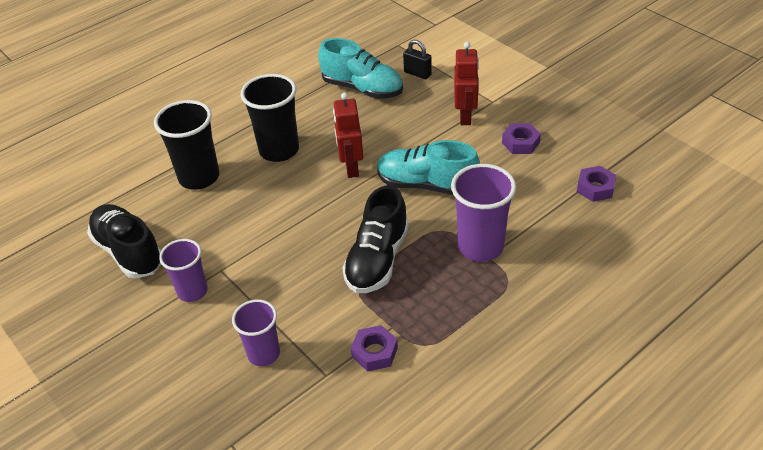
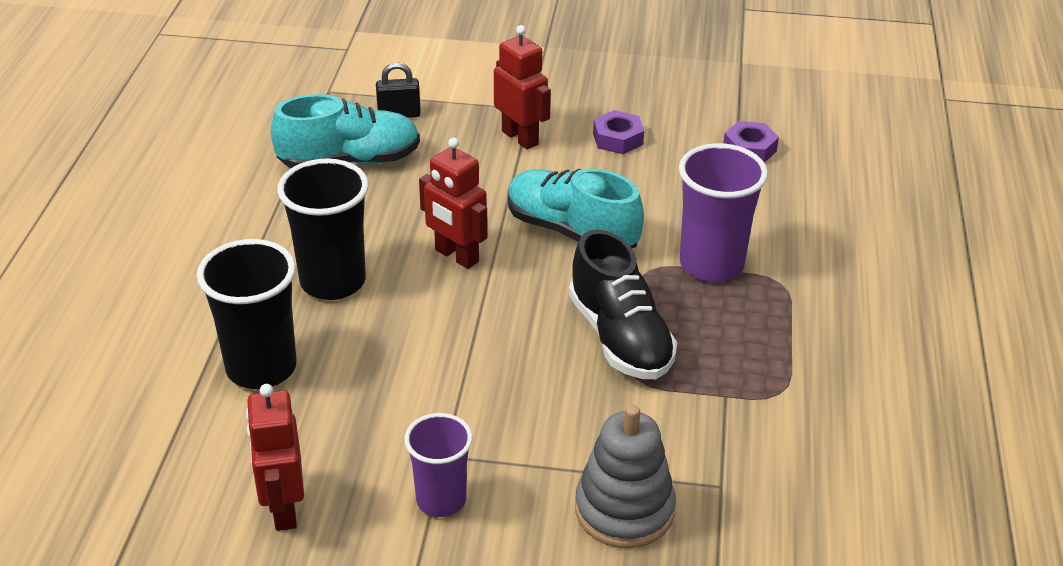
camera: 45 degrees left, 5 degrees down
(129, 252) = (283, 509): black shoe -> red robot
(264, 354) = (624, 510): purple cup -> grey stacking toy
(374, 352) = (741, 431): purple nut -> none
(426, 185) = (571, 231): turquoise shoe -> turquoise shoe turned 60 degrees clockwise

